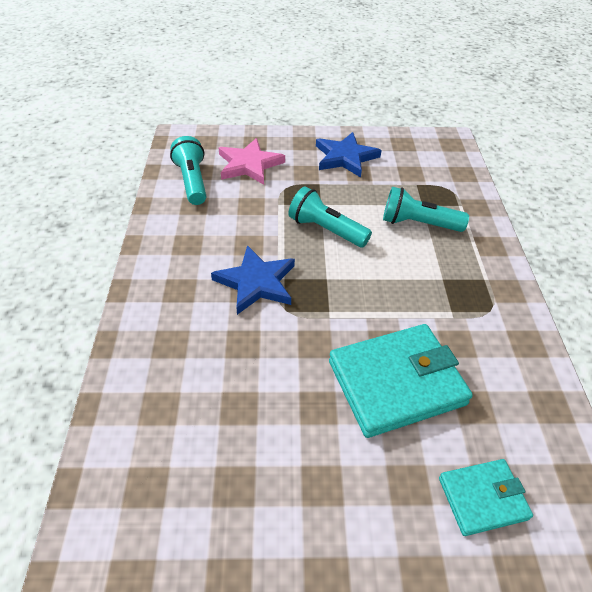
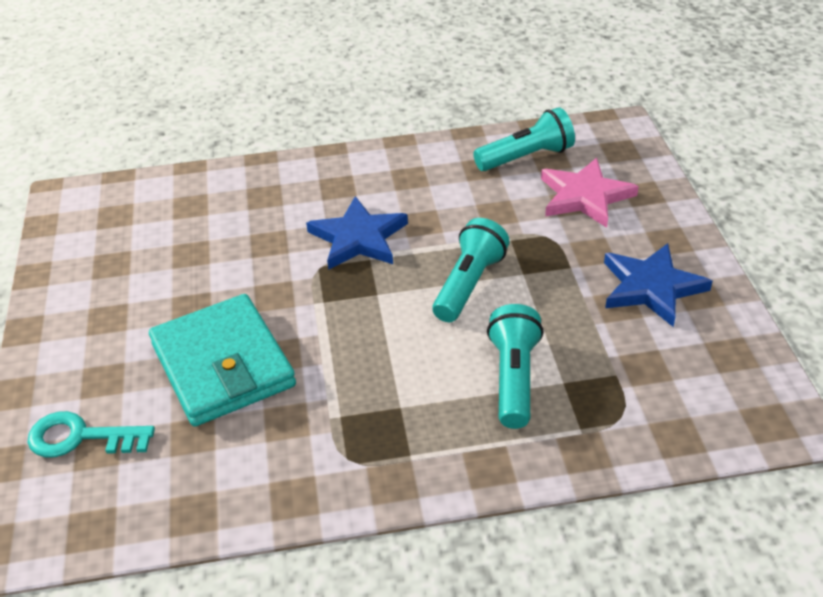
camera: 85 degrees right, 5 degrees down
(482, 498) = (81, 437): turquoise wallet -> turquoise key

